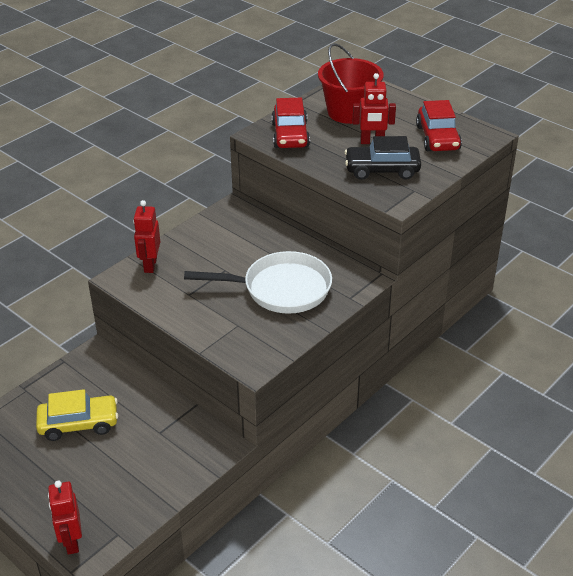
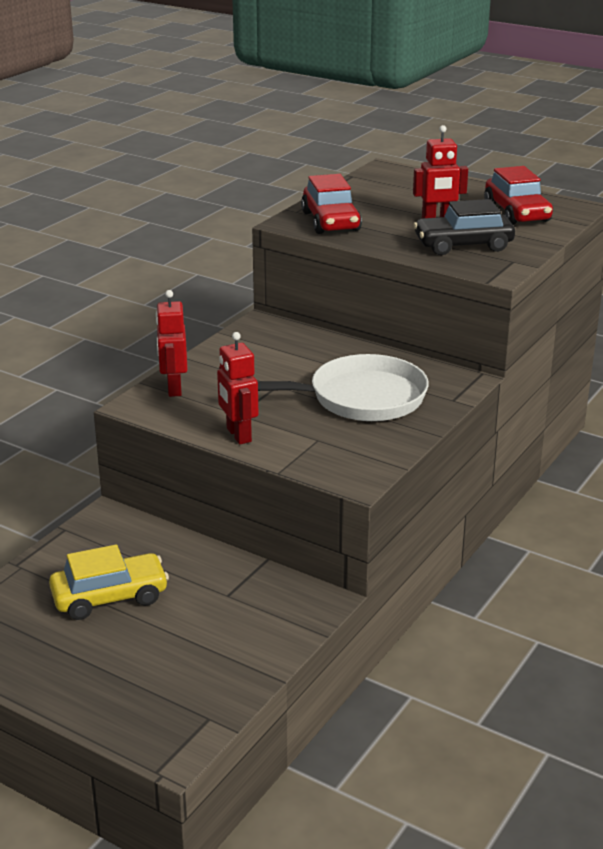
camera: 10 degrees left, 10 degrees down
(71, 542) = (145, 735): red robot -> red robot (238, 435)
(349, 112) = (394, 197): red bucket -> none

